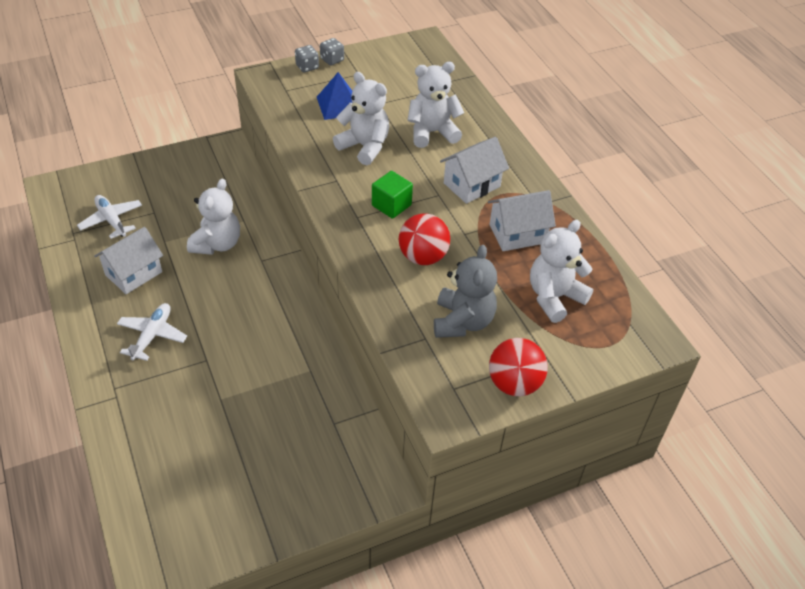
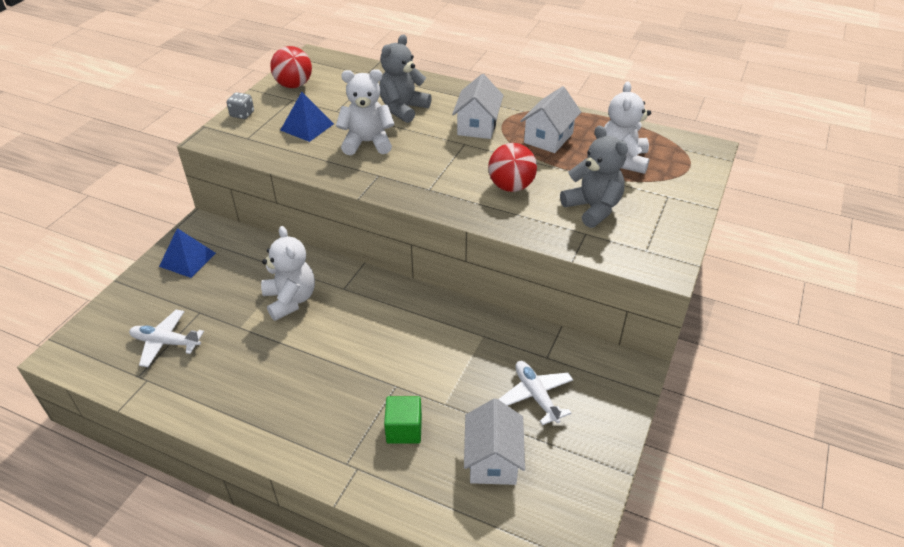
camera: 40 degrees left, 5 degrees down
(134, 273) = (244, 368): white house -> white house (493, 460)
(152, 335) = (326, 401): white plane -> white plane (536, 396)
(190, 166) = (187, 259): none -> blue pyramid
(332, 60) = (256, 100): grey dice -> none
(391, 205) = (442, 168): green cube -> green cube (404, 429)
(432, 132) = (403, 109): white teddy bear -> grey teddy bear
(514, 384) = (674, 223): red ball -> red ball (294, 85)

